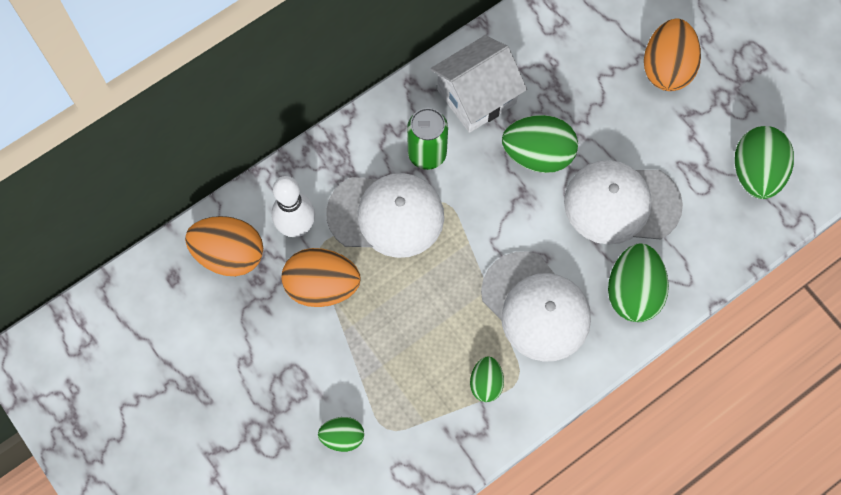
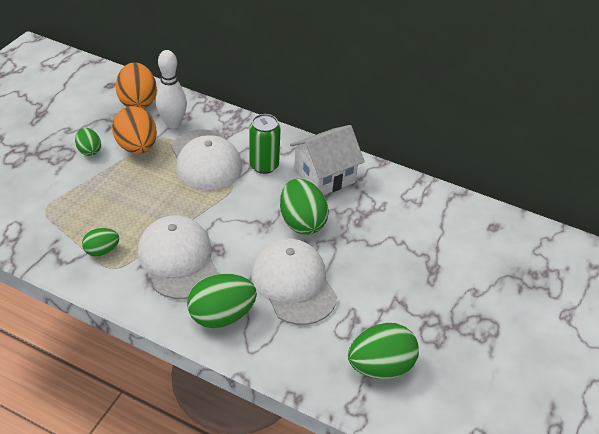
camera: 60 degrees right, 25 degrees down
(342, 437) = (30, 189): green egg -> green egg (89, 150)
(476, 96) = (324, 176): white house -> white house turned 60 degrees counterclockwise
(536, 306) = (178, 259): white cap -> white cap turned 135 degrees clockwise
(667, 68) = (429, 275): orange egg -> none

